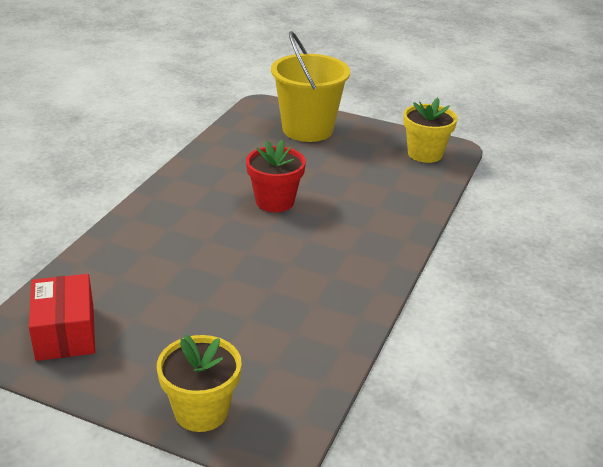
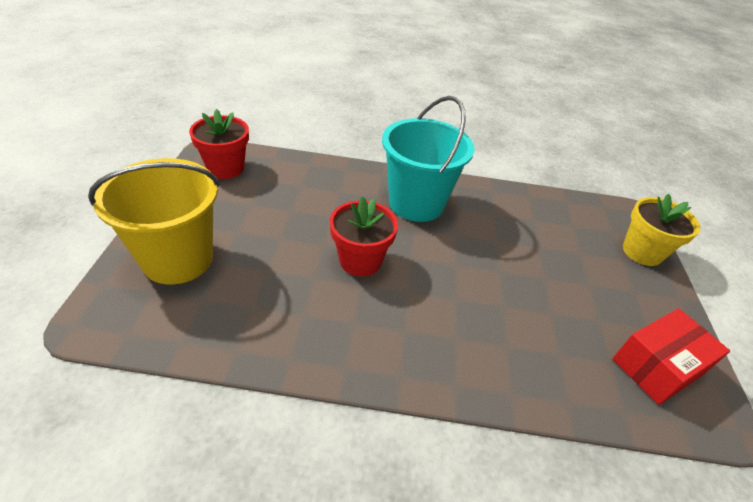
camera: 110 degrees left, 10 degrees up
(347, 250) = (416, 203): none -> turquoise bucket
(425, 154) = (225, 168): yellow flower pot -> red flower pot

